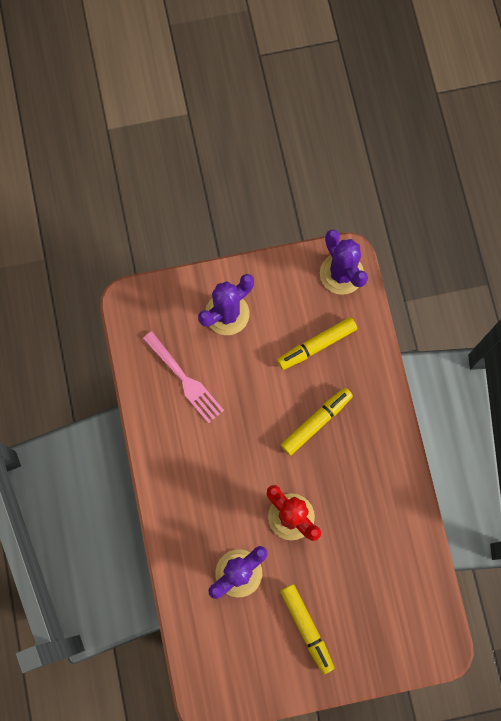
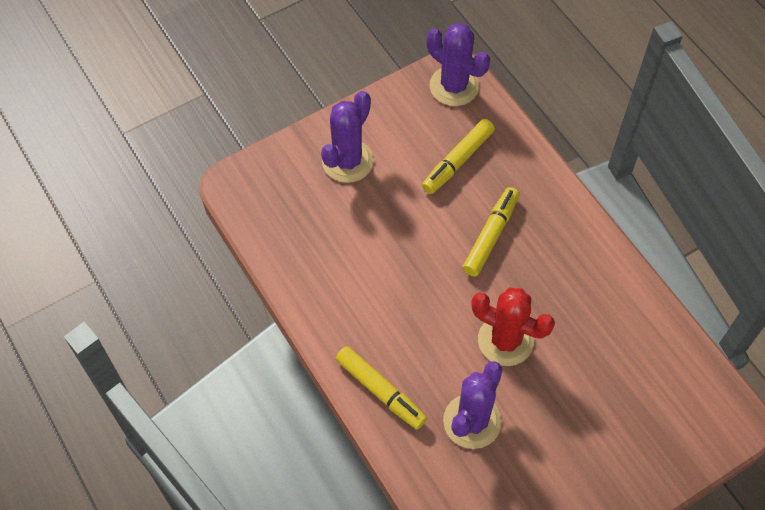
camera: 20 degrees left, 15 degrees down
(185, 380) = (327, 240): pink fork -> none
(306, 628) = (575, 454): yellow marker -> yellow marker (380, 391)

